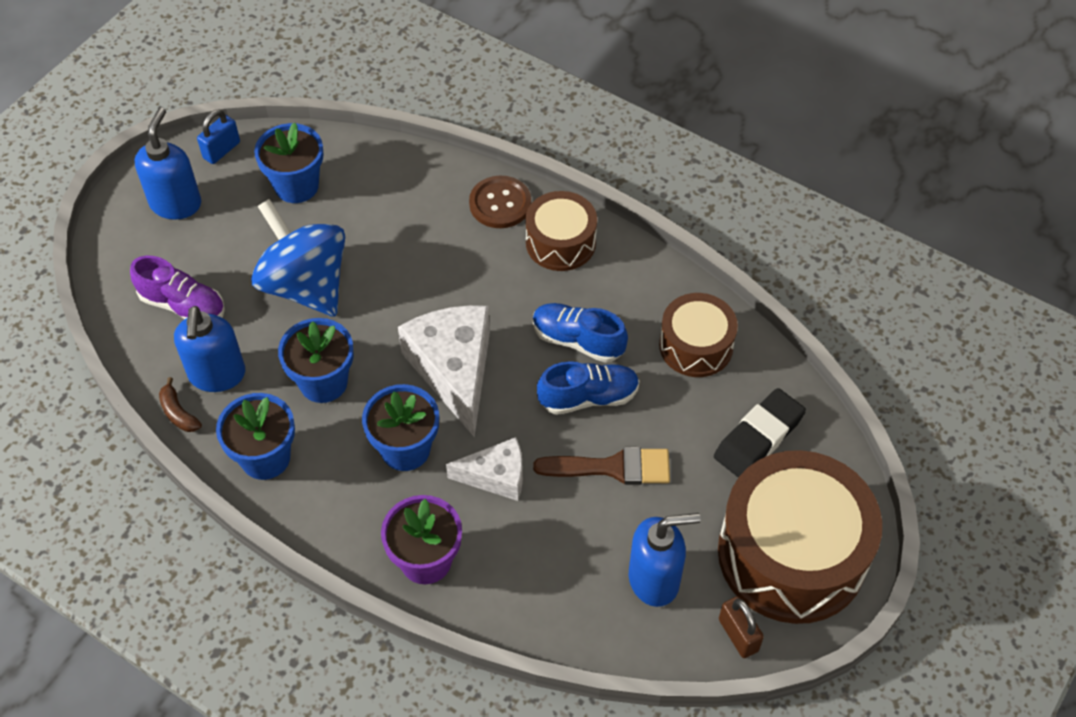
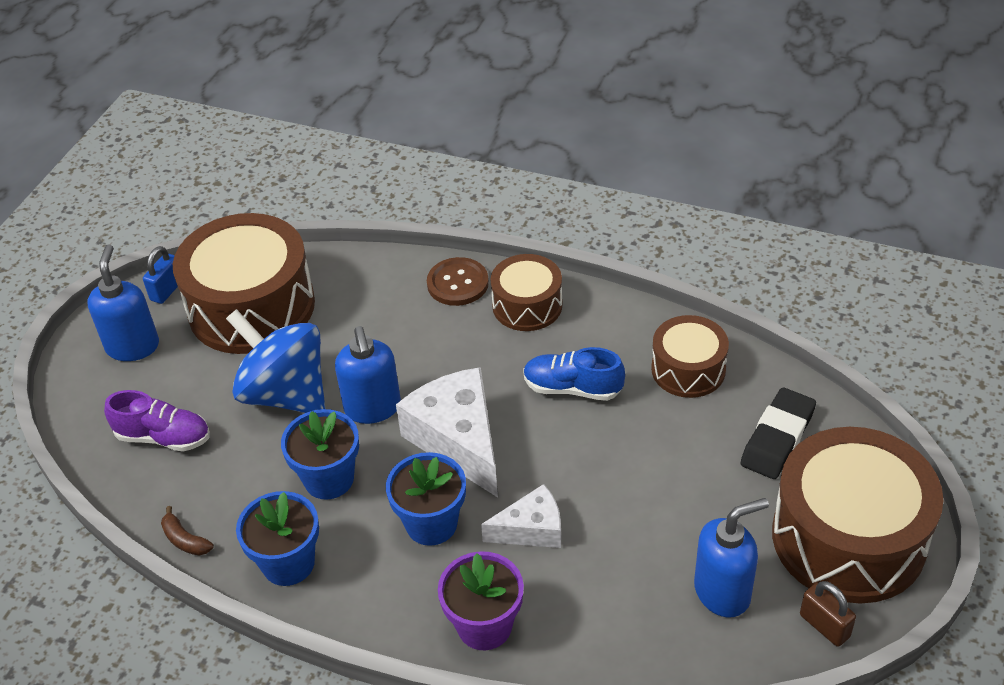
camera: 10 degrees left, 10 degrees down
(217, 375) = (216, 495): blue soap dispenser -> blue soap dispenser (373, 408)
(296, 186) = (251, 307): blue flower pot -> brown drum
(588, 397) = (600, 437): blue shoe -> none
(612, 467) = (645, 496): brown brush -> none

